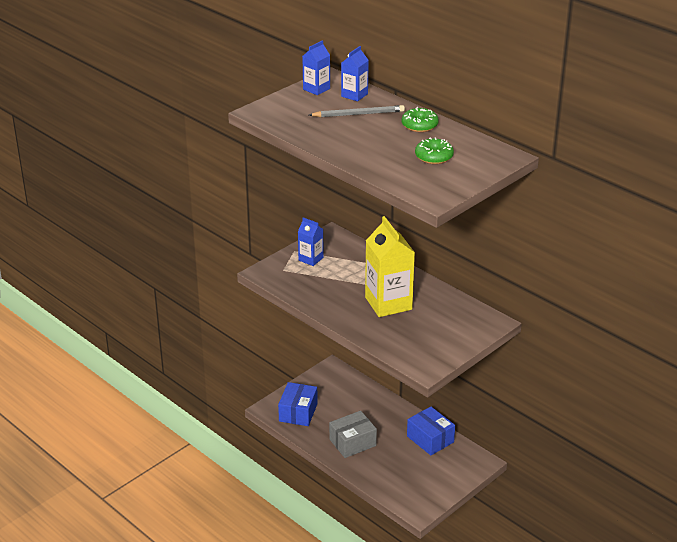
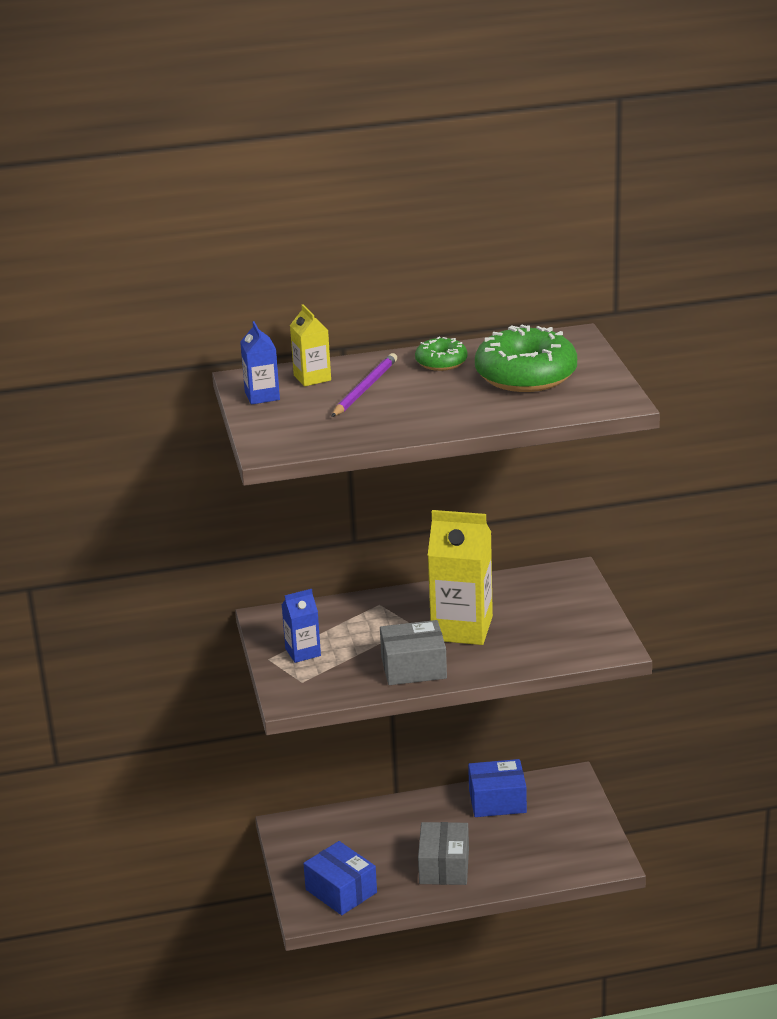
camera: 55 degrees left, 5 degrees down
(332, 301) = (413, 667): none -> grey box
(354, 95) = (312, 378): blue carton -> yellow carton
(358, 114) = (365, 388): grey pencil -> purple pencil
(434, 157) = (526, 375): green donut -> green donut, size x1.92

